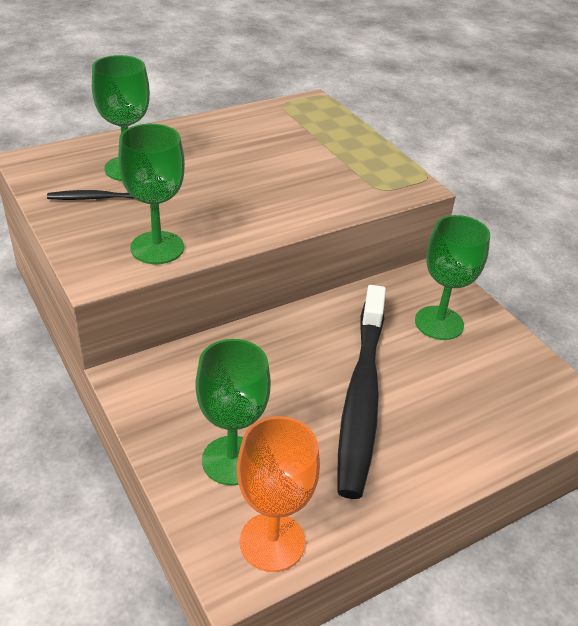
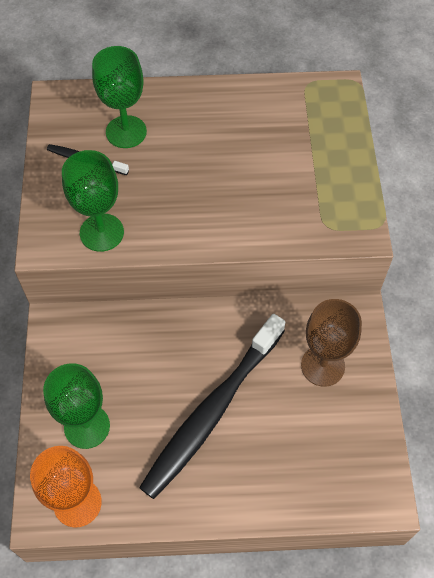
camera: 30 degrees right, 20 degrees up
(439, 323) = (322, 366): green goblet -> brown goblet

